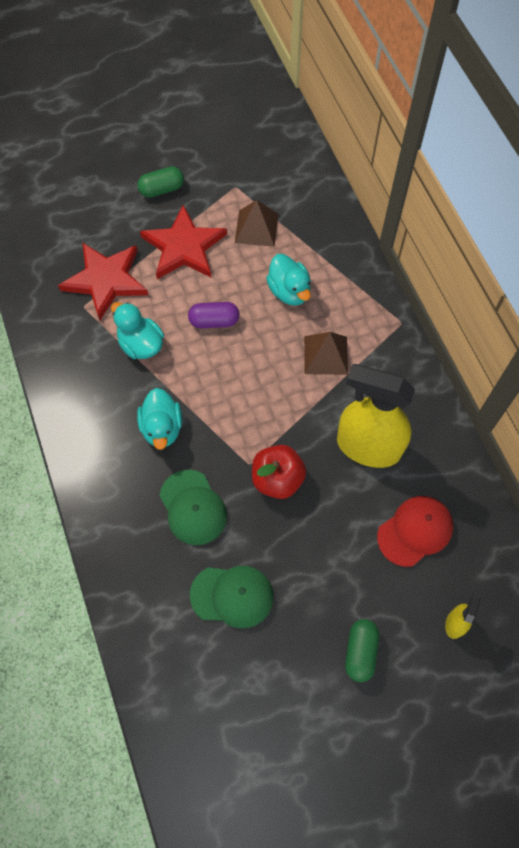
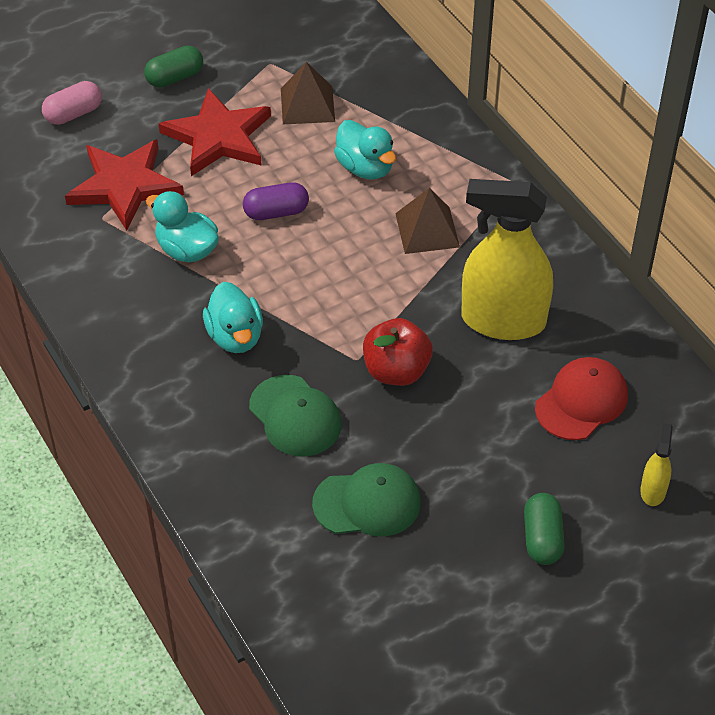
camera: 10 degrees left, 15 degrees down
(81, 211) = (74, 114): none -> pink capsule

